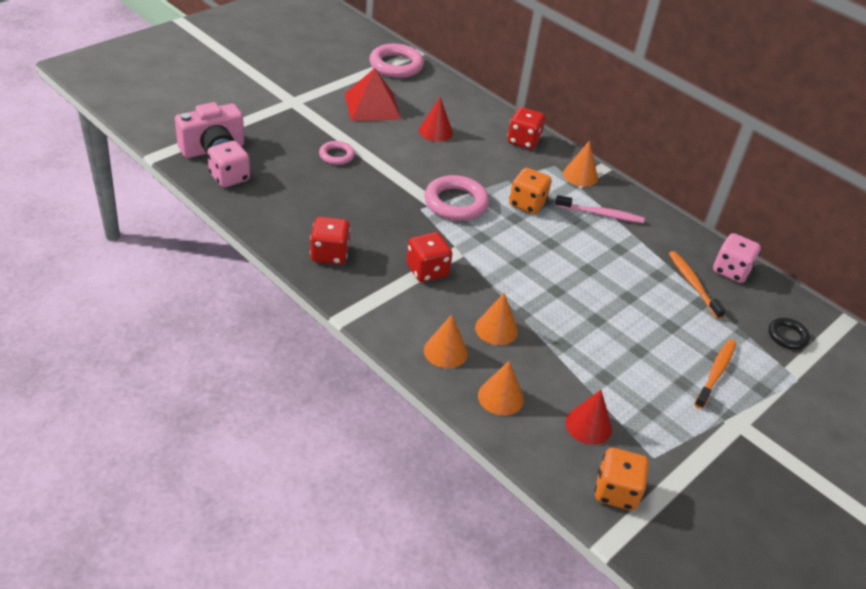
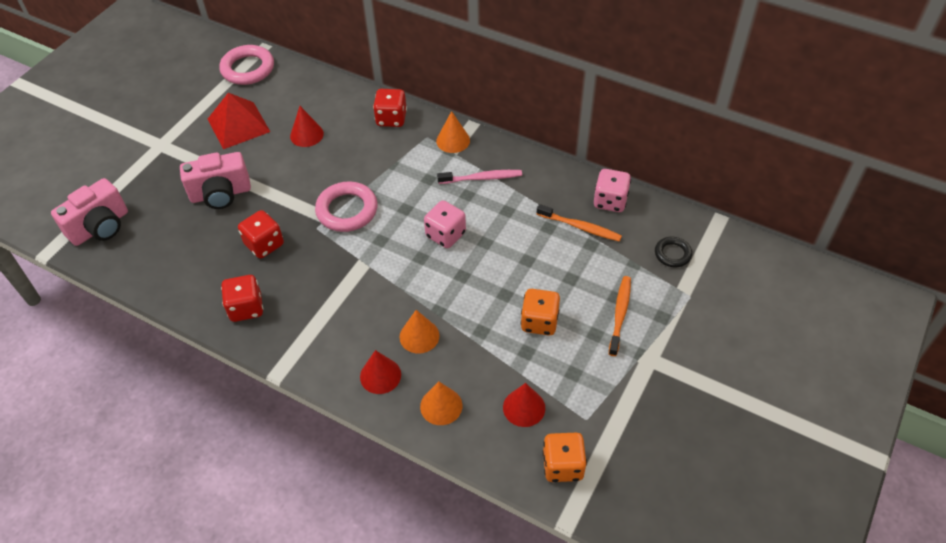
camera: 10 degrees left, 10 degrees up
(229, 177) = (126, 254): pink dice -> pink dice (445, 235)
(336, 155) = (221, 194): pink ring -> pink camera
(427, 271) = (341, 295): red dice -> red dice (264, 244)
(445, 351) = (380, 375): orange cone -> red cone
(527, 204) = (412, 189): orange dice -> orange dice (539, 322)
(693, 284) = (580, 227): orange toothbrush -> orange toothbrush turned 150 degrees clockwise

